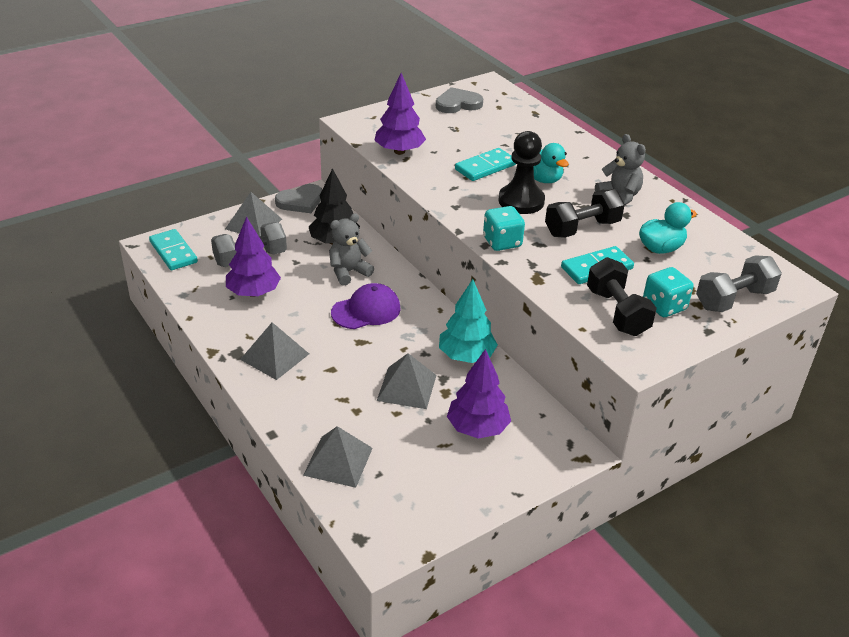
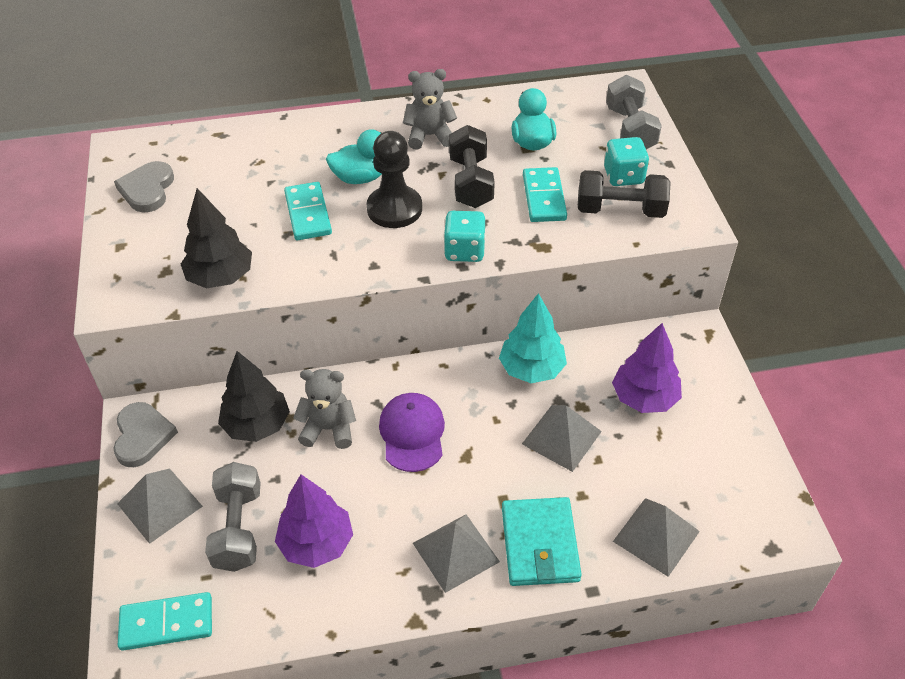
camera: 65 degrees left, 10 degrees up
(300, 397) = (540, 544): none -> turquoise wallet
(348, 272) = (329, 429): grey teddy bear -> grey teddy bear turned 105 degrees clockwise
(399, 151) = (220, 277): purple tree -> black tree

